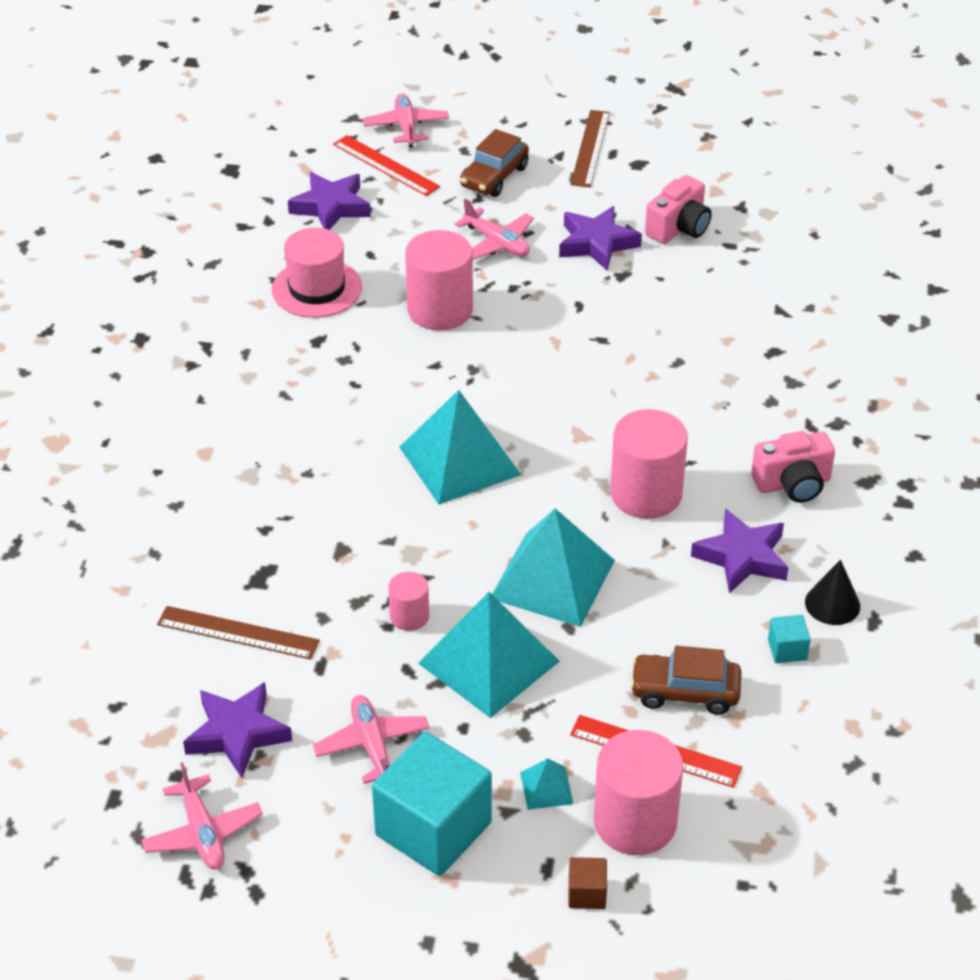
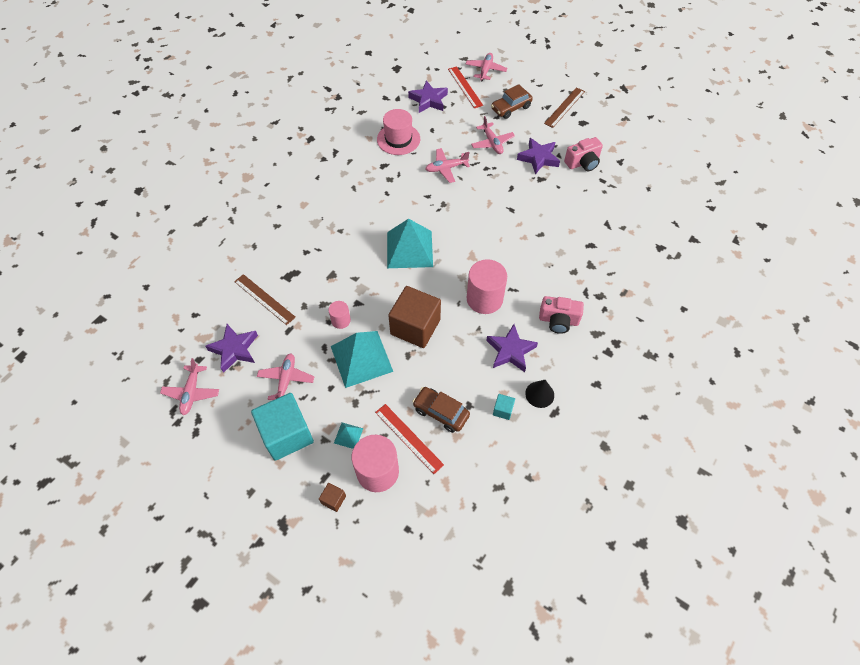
camera: 25 degrees right, 15 degrees up
(440, 310) = (446, 168): pink cylinder -> pink plane
(553, 579) = (415, 327): turquoise pyramid -> brown cube

